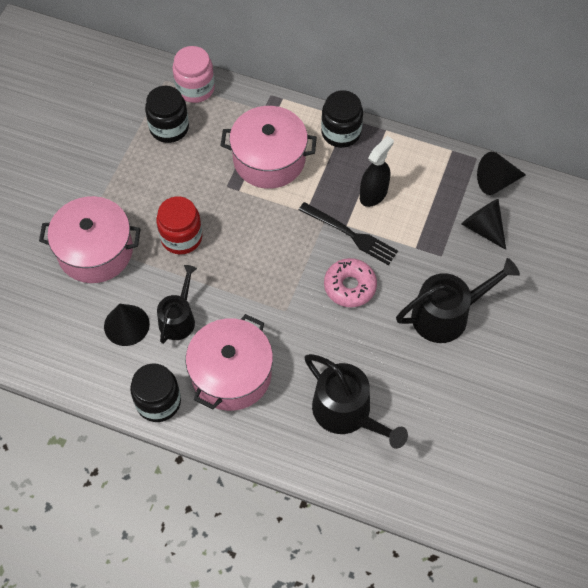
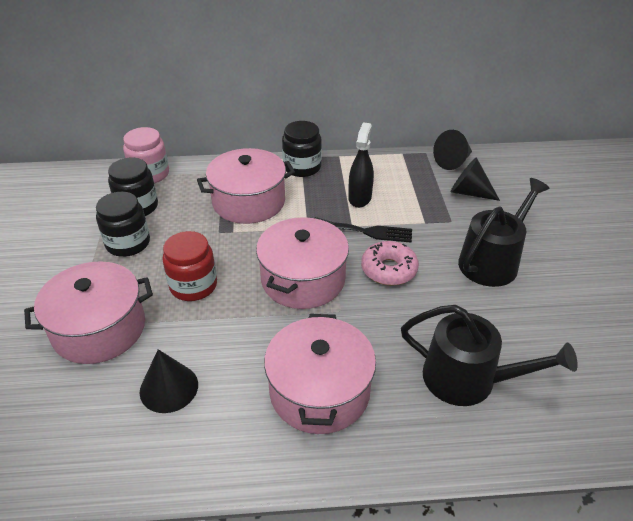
camera: 25 degrees left, 20 degrees down
(158, 402) = (249, 456): black jar -> black jar (128, 243)
(178, 318) = (228, 359): black watering can -> none
(272, 267) = (303, 279): none -> pink pot

